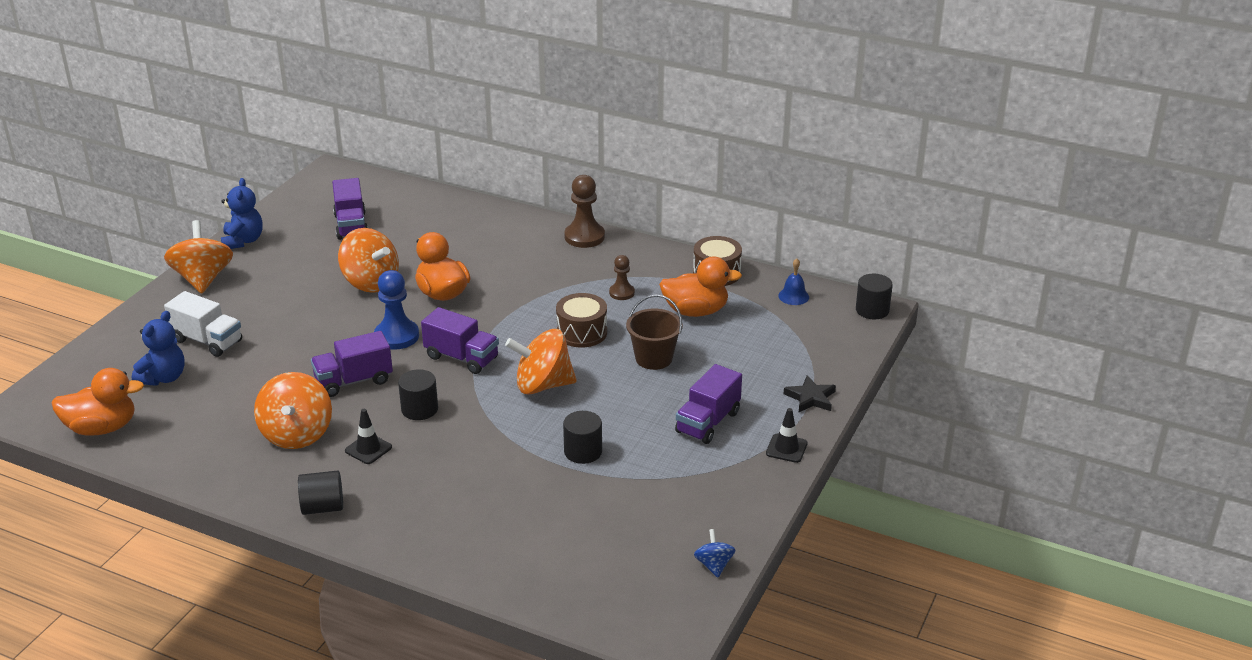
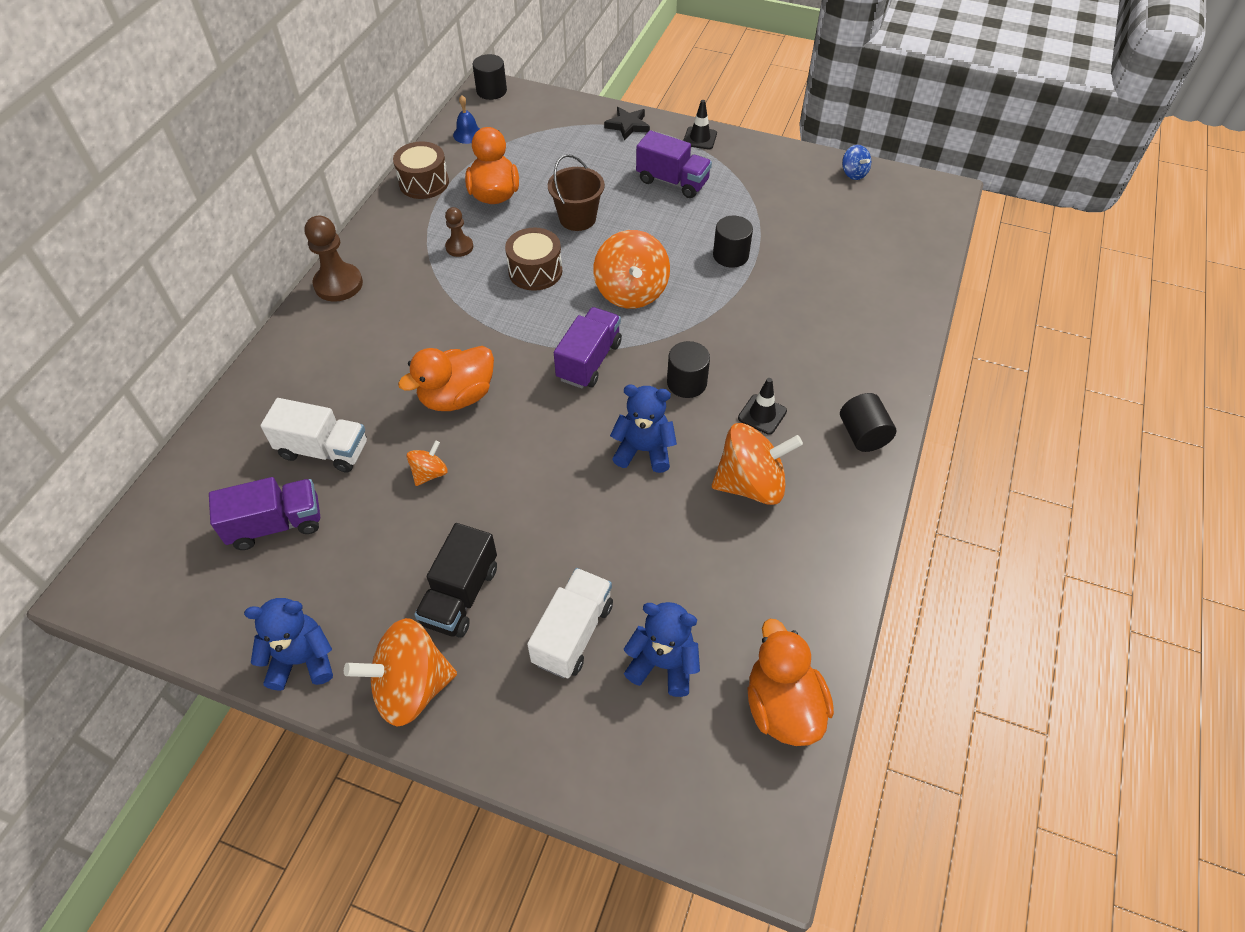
camera: 95 degrees left, 20 degrees up
(260, 296) = (460, 595): none -> black truck
(354, 381) = (644, 450): purple truck -> blue teddy bear
(370, 282) = (430, 473): orange spinning top -> orange spinning top, size x0.49
(396, 336) = (550, 425): blue pawn -> none
(409, 239) = (324, 450): none -> white truck
(714, 565) = (853, 173): blue spinning top -> blue spinning top turned 105 degrees counterclockwise

